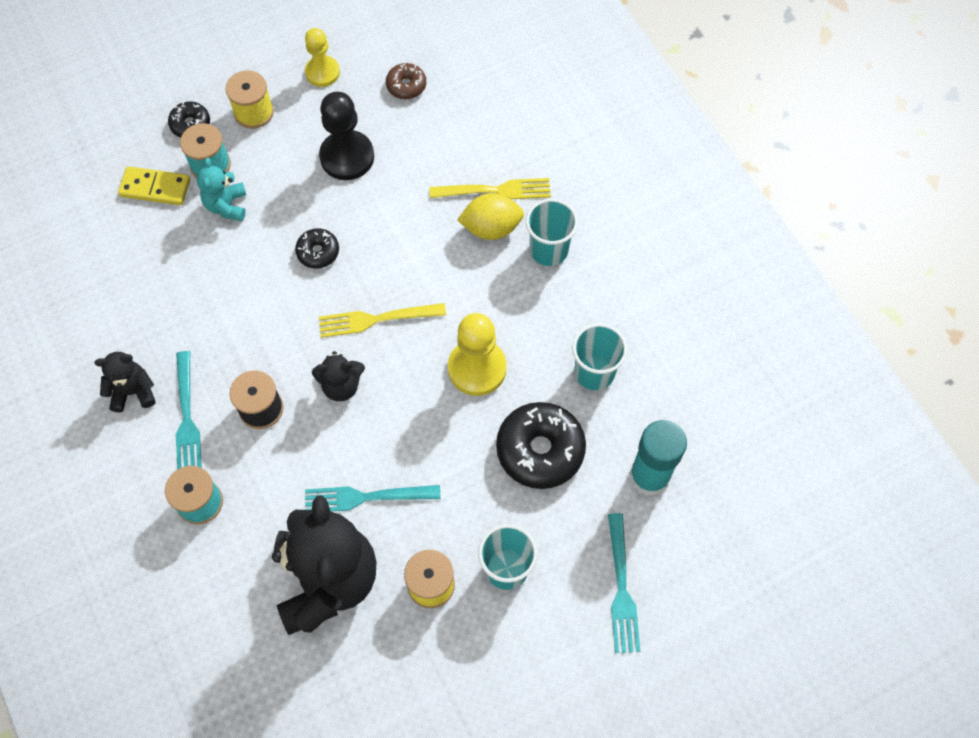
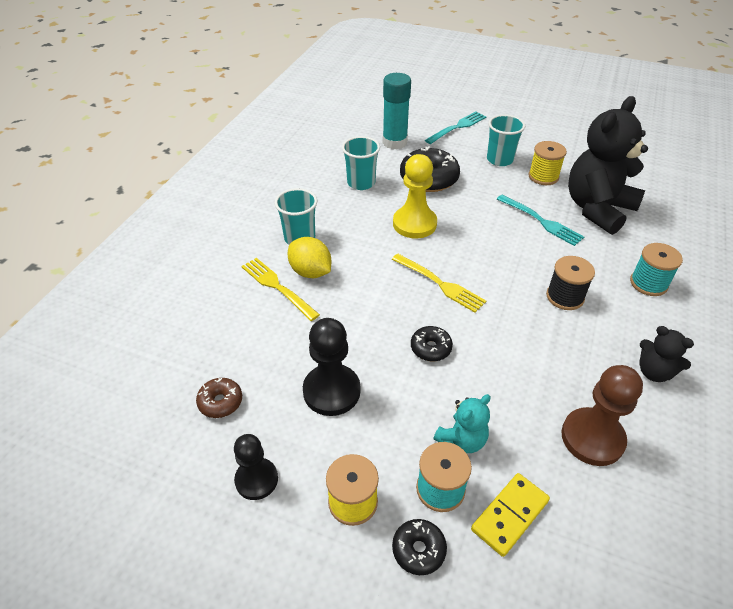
camera: 130 degrees left, 20 degrees down
(141, 287) = (592, 438): none -> brown pawn
(155, 188) = (510, 515): yellow domino -> yellow domino turned 75 degrees clockwise
(187, 418) = (622, 328): turquoise fork -> none
(322, 72) = (256, 479): yellow pawn -> black pawn
(341, 385) = (500, 271): black teddy bear -> none

